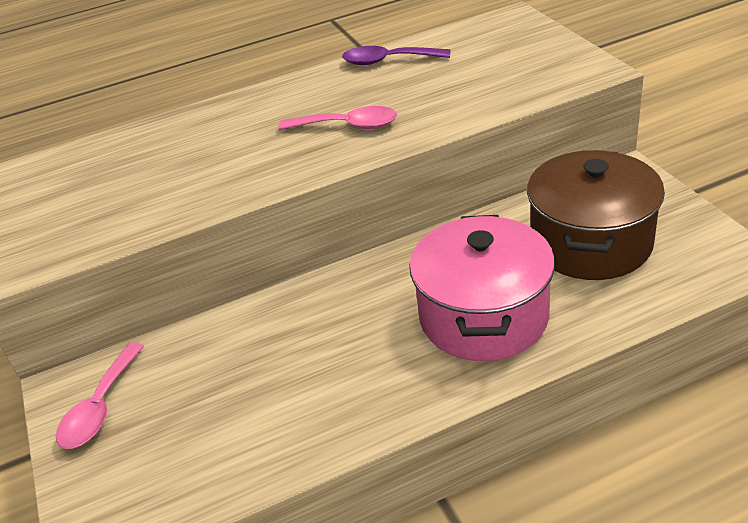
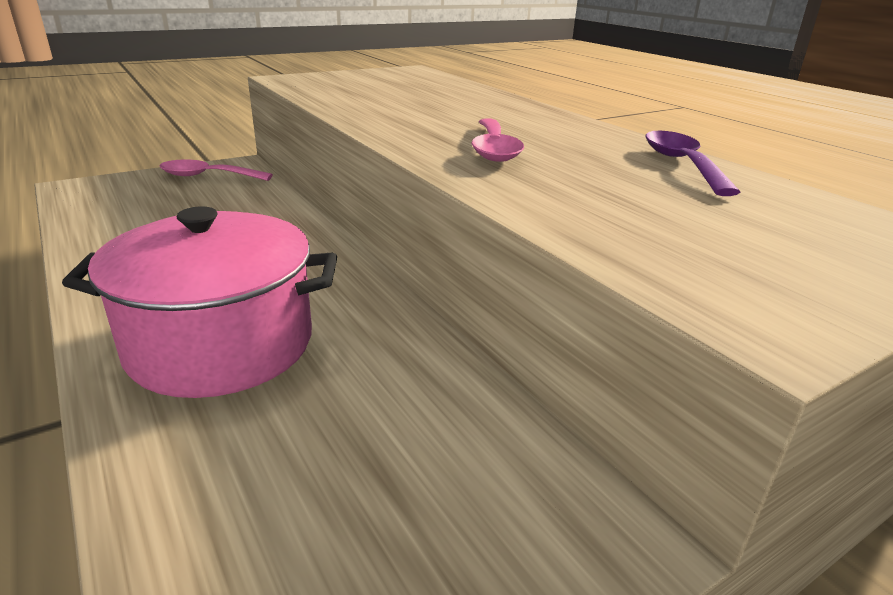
camera: 75 degrees right, 10 degrees down
(590, 243) = (363, 460): brown pot -> none

